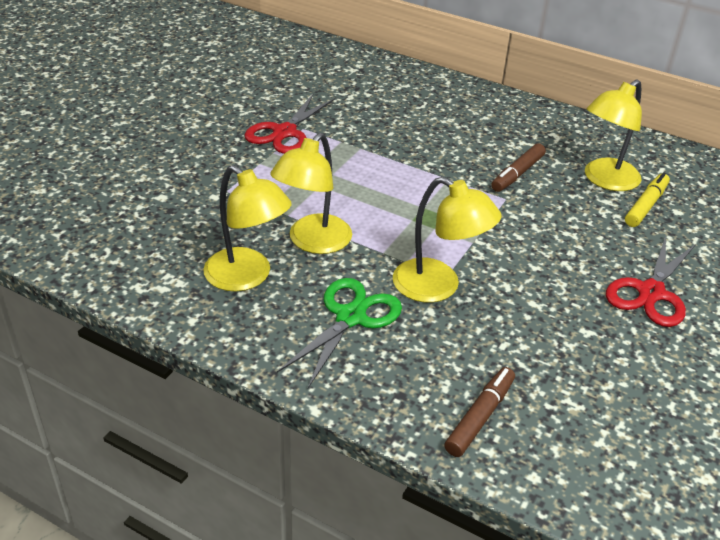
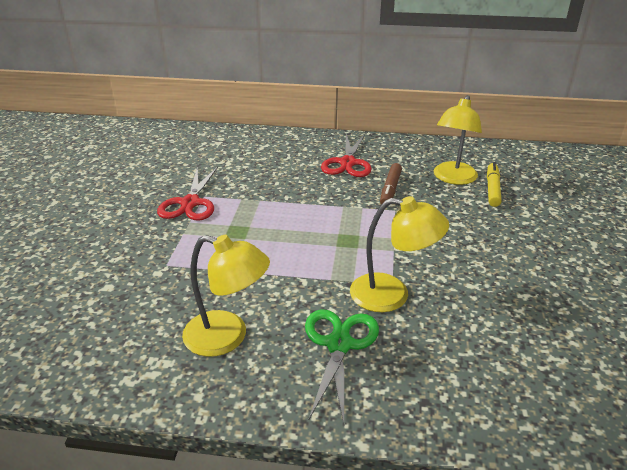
camera: 20 degrees left, 5 degrees down
(313, 242) = (267, 288): yellow lamp -> none
(480, 417) = (499, 398): brown marker -> none
(651, 292) = (543, 251): red scissors -> red scissors (347, 163)

